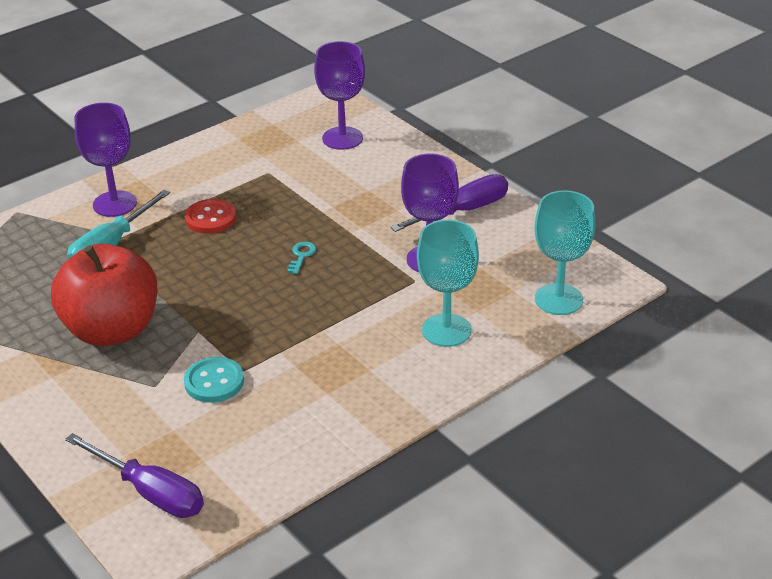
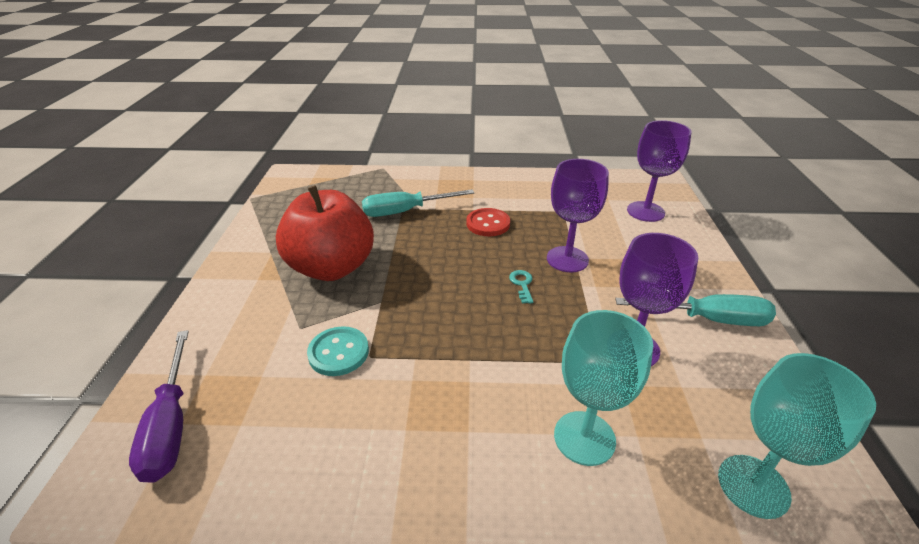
camera: 40 degrees right, 0 degrees up
(114, 204) = (440, 187): purple goblet -> purple goblet (567, 259)
(301, 256) = (522, 284): turquoise key -> turquoise key turned 60 degrees counterclockwise
(463, 211) = (707, 319): purple screwdriver -> turquoise screwdriver

